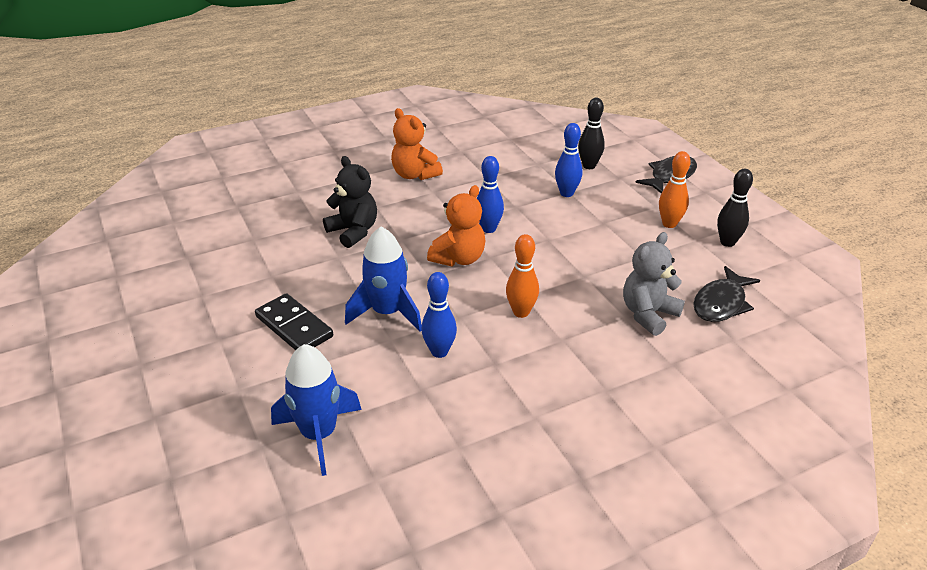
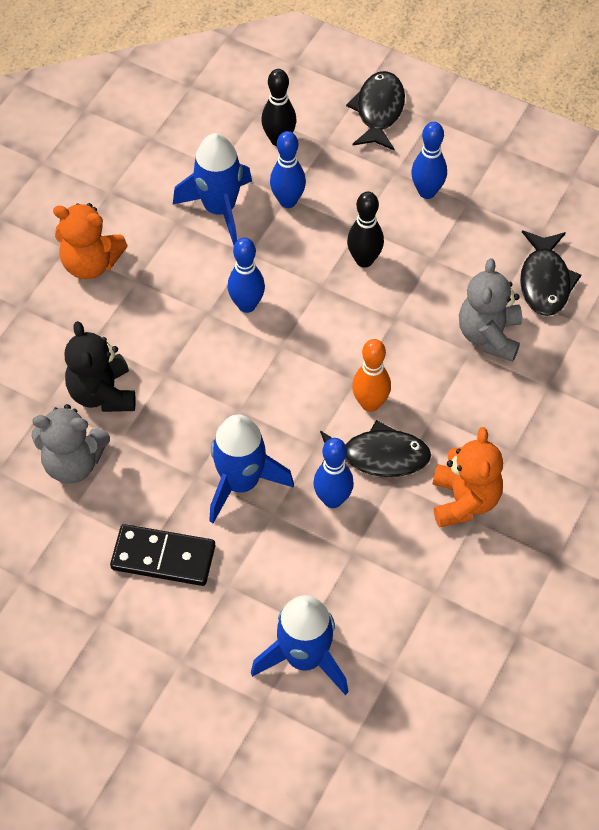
camera: 35 degrees left, 20 degrees up
(298, 255) = (73, 463): none -> grey teddy bear
(353, 231) = (102, 393): black teddy bear -> black teddy bear turned 120 degrees counterclockwise
(459, 258) = (251, 367): orange teddy bear -> orange teddy bear (464, 501)
(497, 344) = (379, 457): none -> black fish
(518, 181) = (219, 209): none -> blue rocket
(669, 224) = (427, 192): orange bowling pin -> blue bowling pin
(727, 242) = (500, 189): black bowling pin -> black bowling pin (364, 260)

